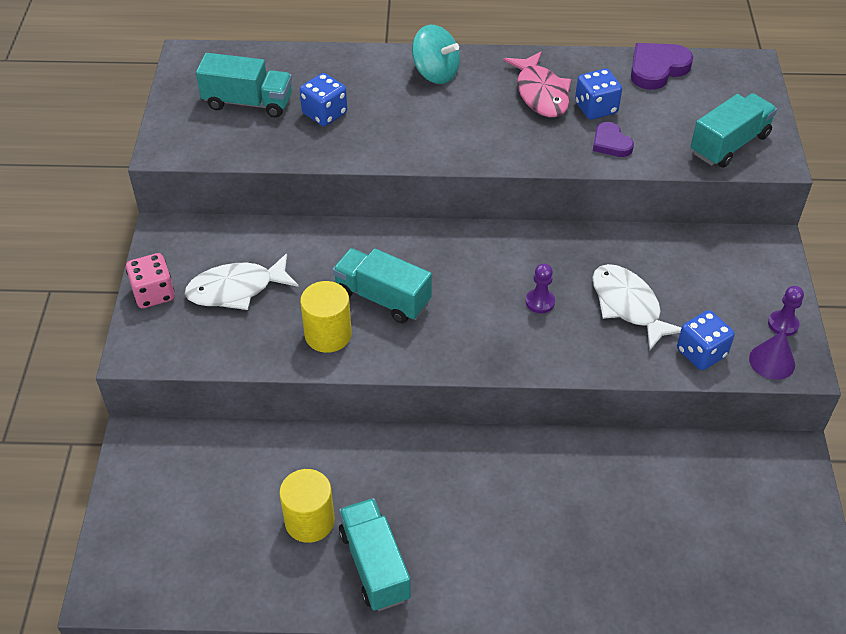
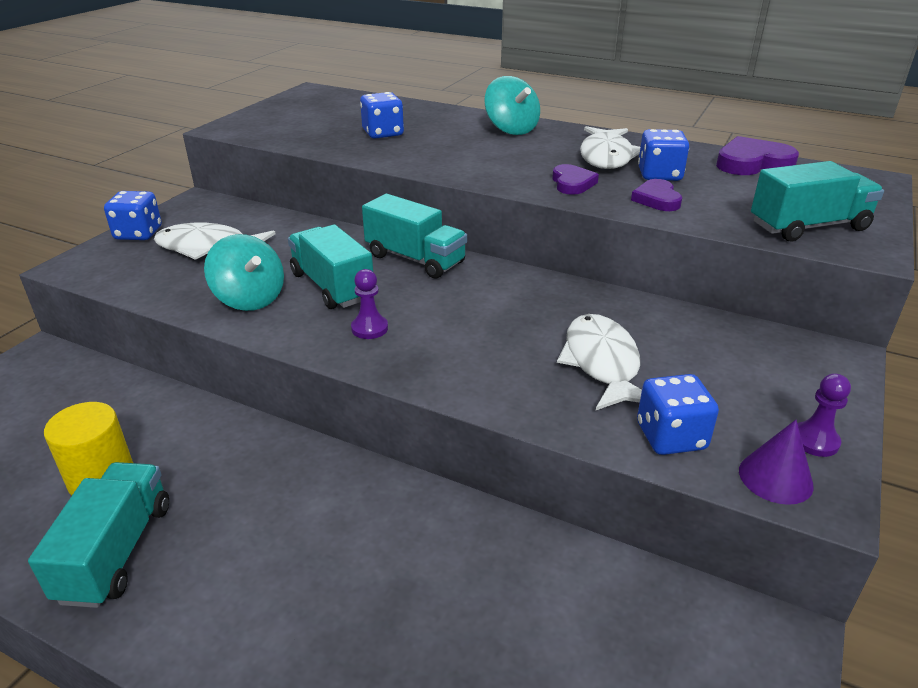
camera: 25 degrees right, 15 degrees down
(153, 293) = (138, 233): pink dice -> blue dice
(248, 102) = (326, 117): turquoise truck -> turquoise truck (415, 259)
(328, 334) = (249, 299): yellow cylinder -> turquoise spinning top
(536, 141) = (572, 183): none -> purple heart
(540, 302) = (496, 332): purple pawn -> purple pawn (369, 328)
(541, 93) = (606, 156): pink fish -> white fish

